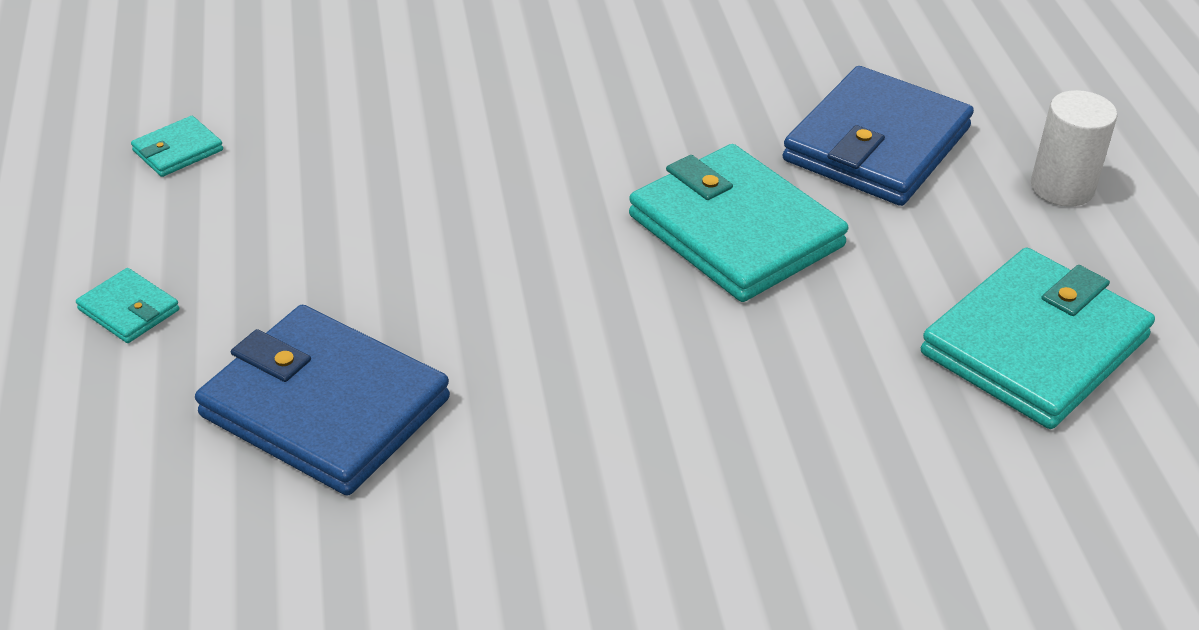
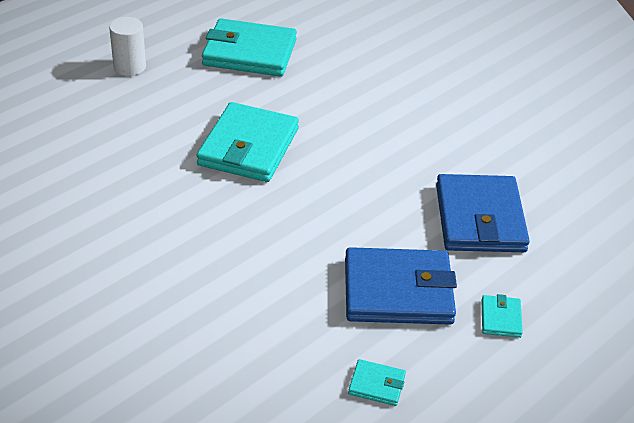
camera: 125 degrees left, 0 degrees up
(877, 144) = (138, 126): blue wallet -> blue wallet (398, 291)

